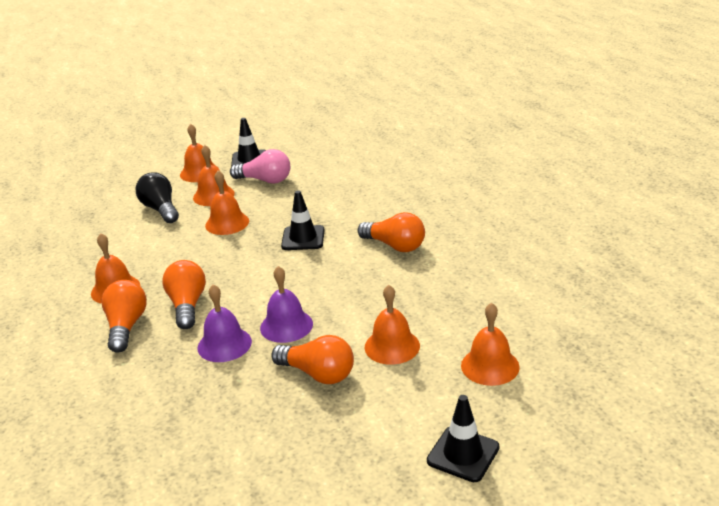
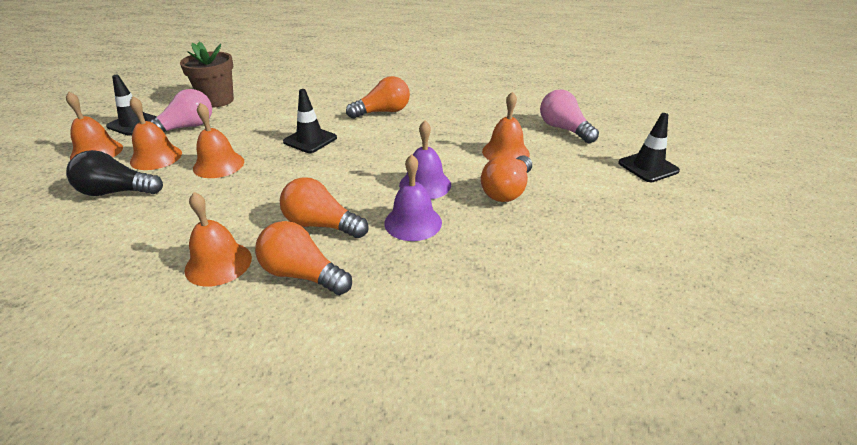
camera: 60 degrees left, 5 degrees up
(318, 374) = (507, 191): orange light bulb -> orange light bulb turned 150 degrees clockwise
(321, 166) = (217, 100): none -> brown flower pot
(490, 366) = (564, 129): orange bell -> pink light bulb

